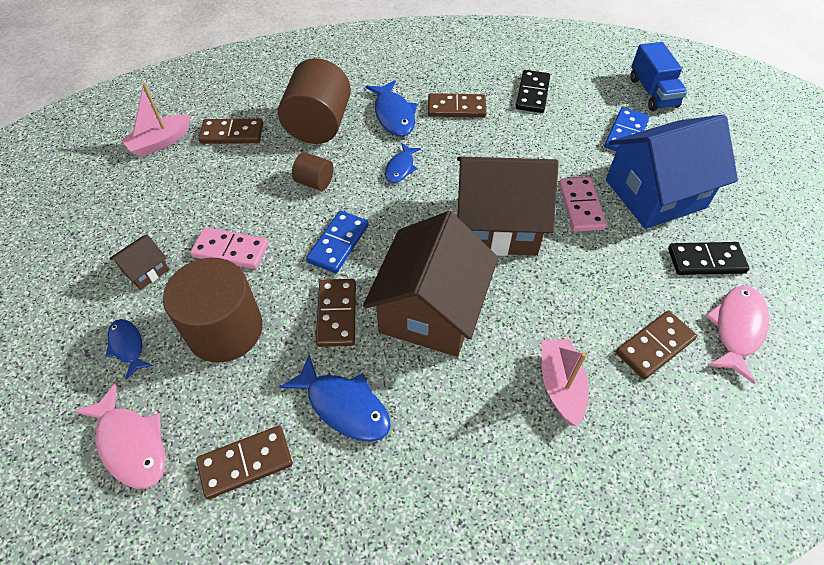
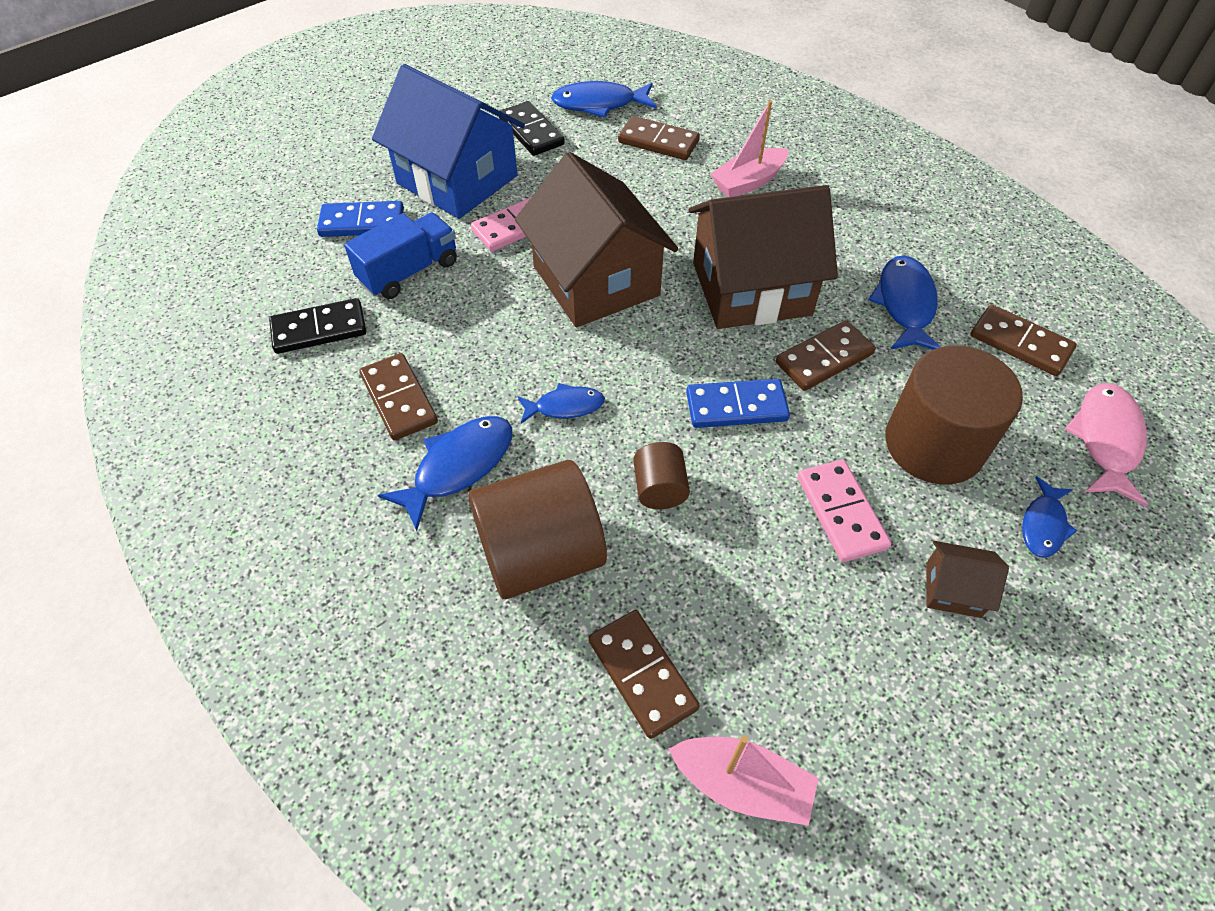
camera: 120 degrees left, 0 degrees up
(652, 92) = (258, 219): blue truck -> blue truck (409, 272)
(736, 329) = (599, 104): pink fish -> blue fish

